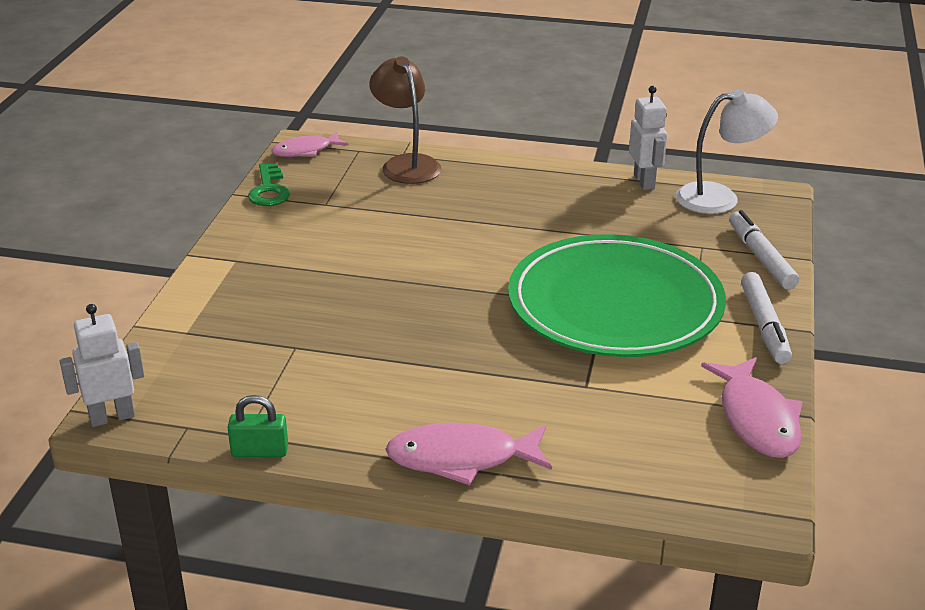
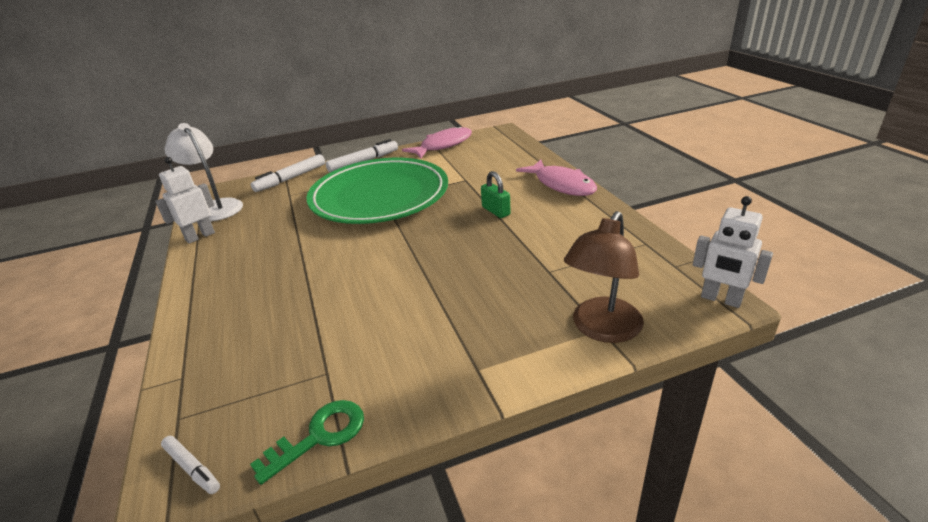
camera: 120 degrees left, 0 degrees up
(260, 451) = (648, 232): green padlock -> green padlock (496, 211)
(305, 151) = (192, 468): pink fish -> white marker
(406, 164) = (206, 363): brown lamp -> brown lamp (601, 329)

